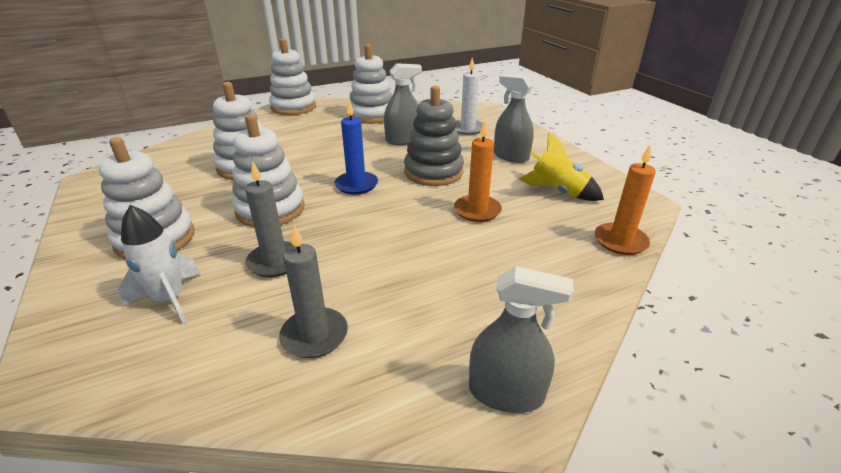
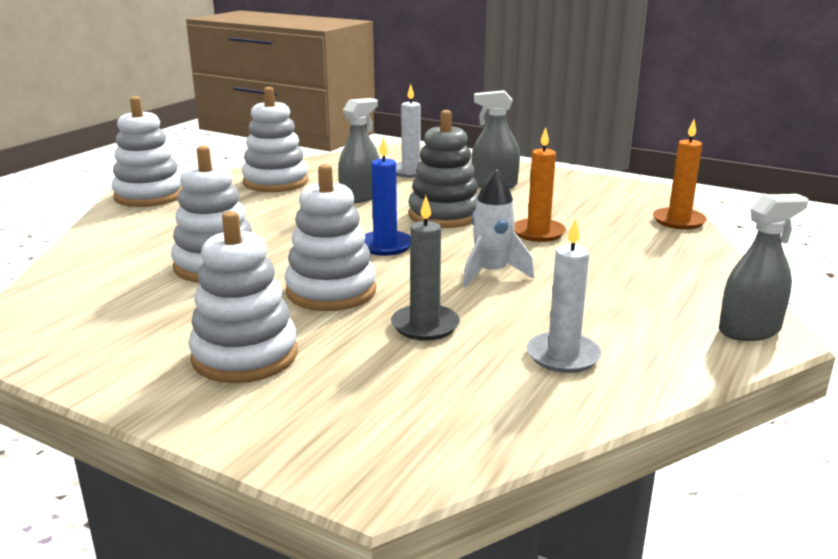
camera: 35 degrees left, 10 degrees down
(170, 299) = (375, 388): white rocket -> white rocket (491, 273)
(314, 335) = (563, 356): grey candle -> white candle
(557, 191) = (580, 201): yellow rocket -> none

